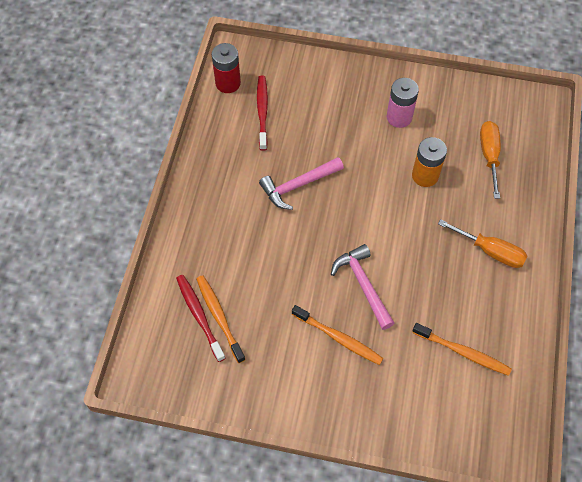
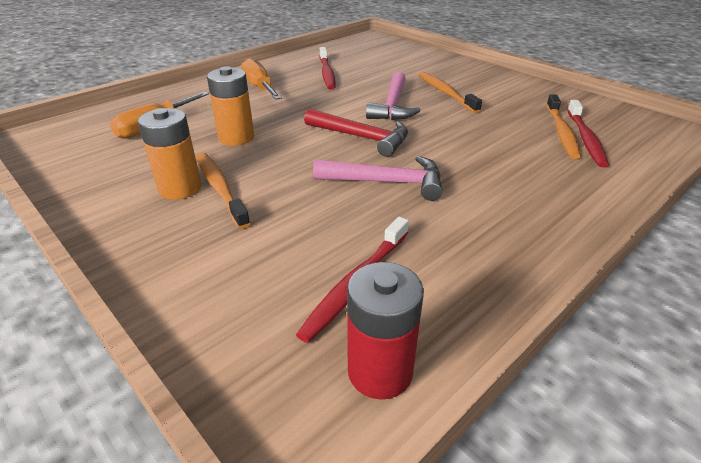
camera: 145 degrees left, 25 degrees down
(349, 224) = (362, 137): none -> red hammer
(399, 117) = (180, 188): pink battery -> orange battery
(462, 352) = (353, 65): orange toothbrush -> orange toothbrush (220, 189)
(467, 315) = (327, 73): none -> red toothbrush

